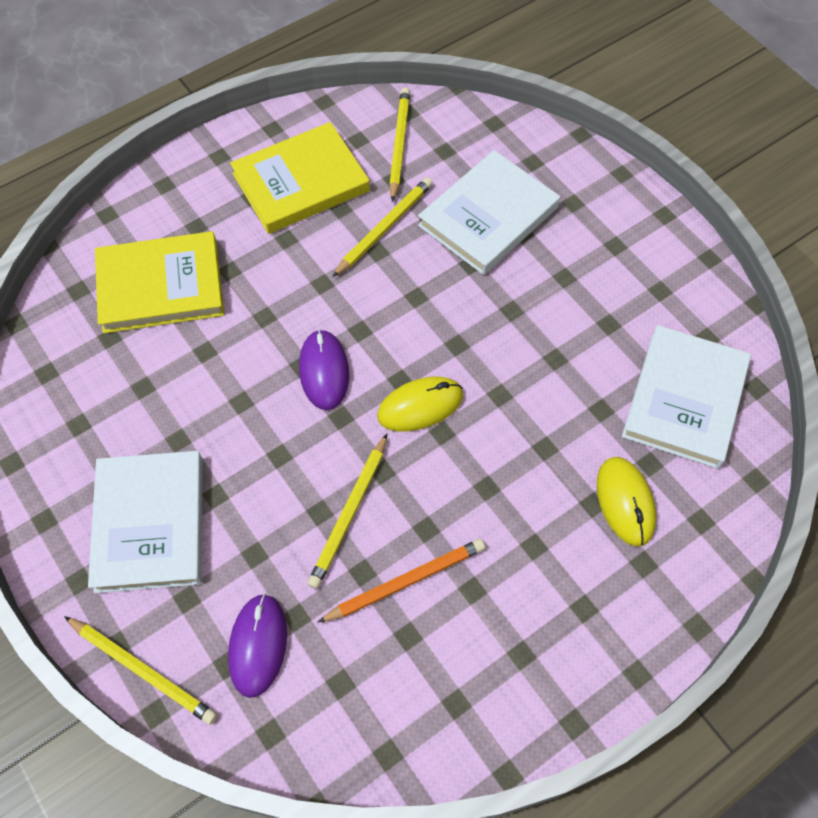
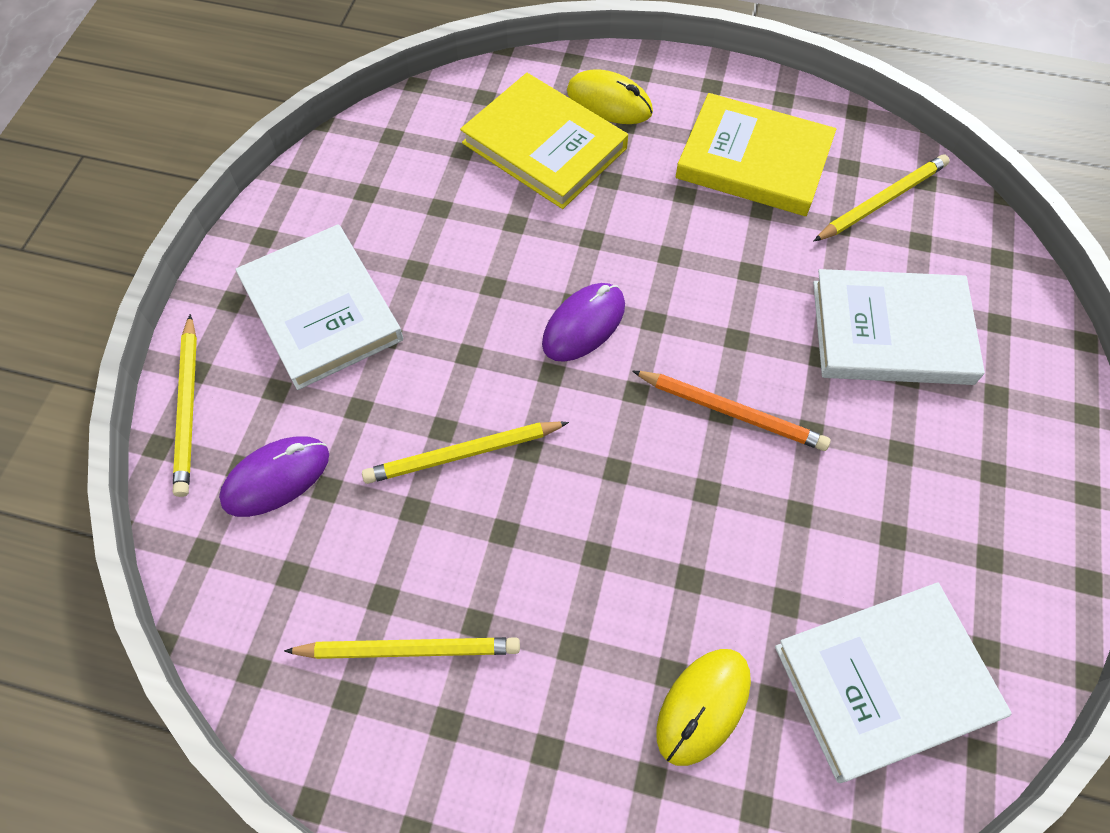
camera: 50 degrees right, 0 degrees up
(150, 523) = (322, 310): white book -> white book turned 75 degrees counterclockwise
(384, 228) = (780, 257): yellow pencil -> yellow pencil (408, 649)
(405, 581) = (435, 554): orange pencil -> orange pencil (731, 411)
(420, 406) = (626, 429): yellow mouse -> yellow mouse (609, 102)

